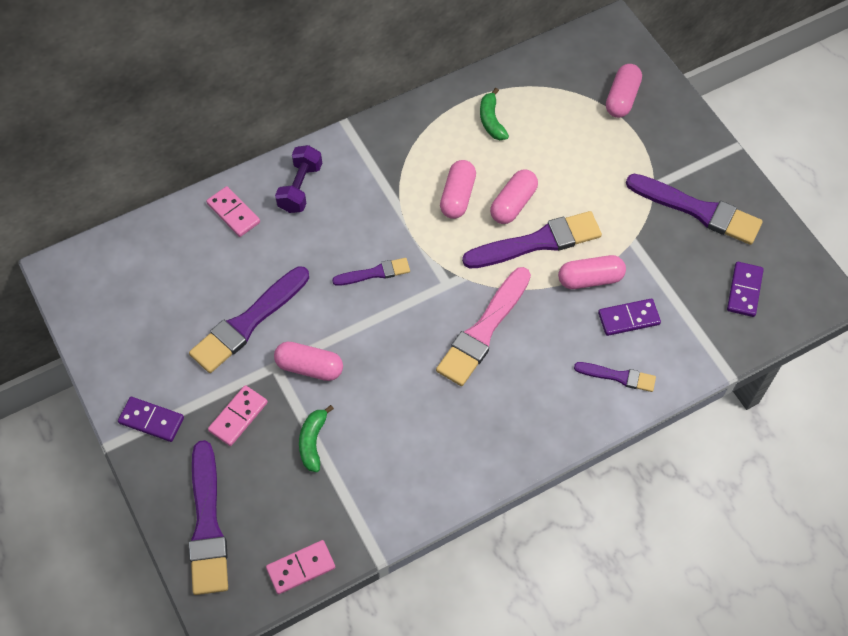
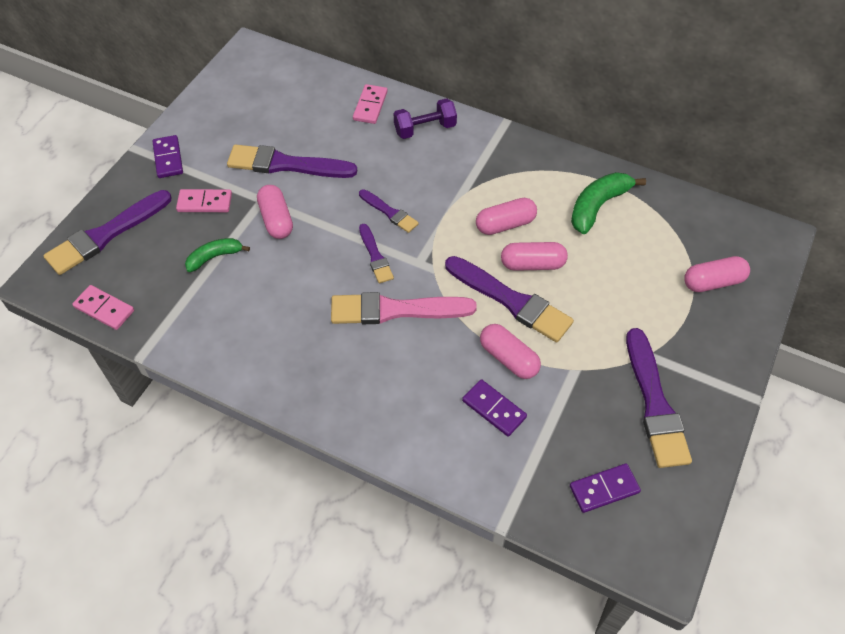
camera: 55 degrees right, 5 degrees down
(491, 120) = (597, 206): green banana -> green banana, size x1.56
(618, 376) = (429, 432): purple brush -> purple brush (375, 256)

